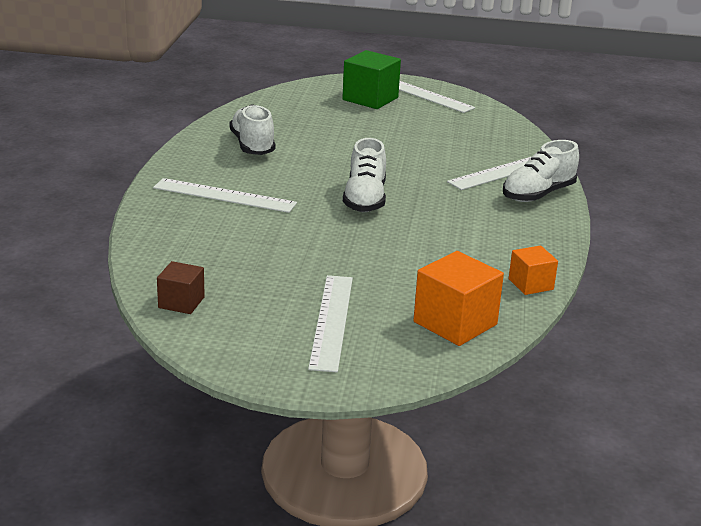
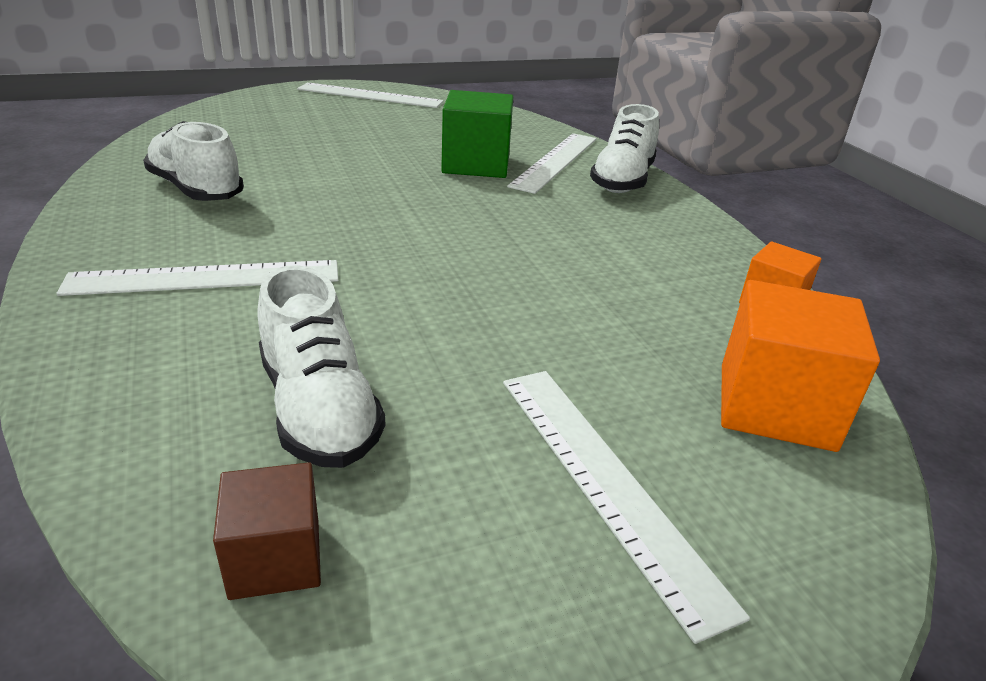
camera: 30 degrees left, 5 degrees up
(365, 199) = (430, 233): white shoe -> white shoe (319, 409)
(370, 99) = (313, 108): green cube -> green cube (476, 164)

